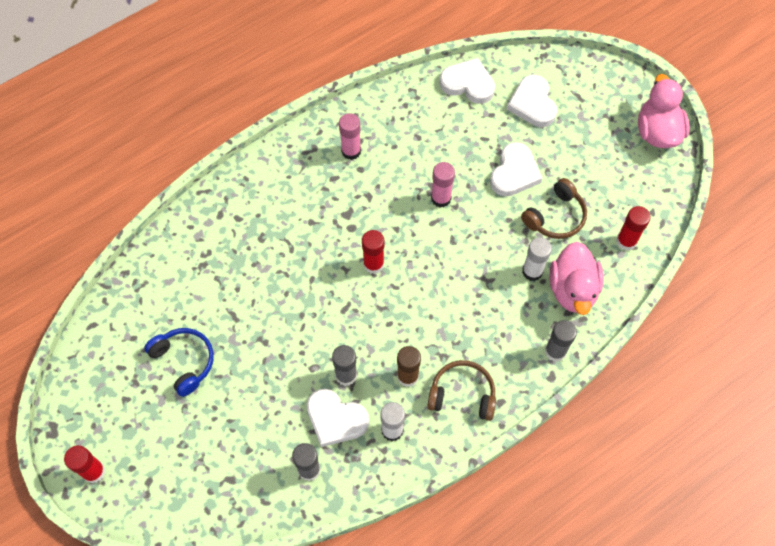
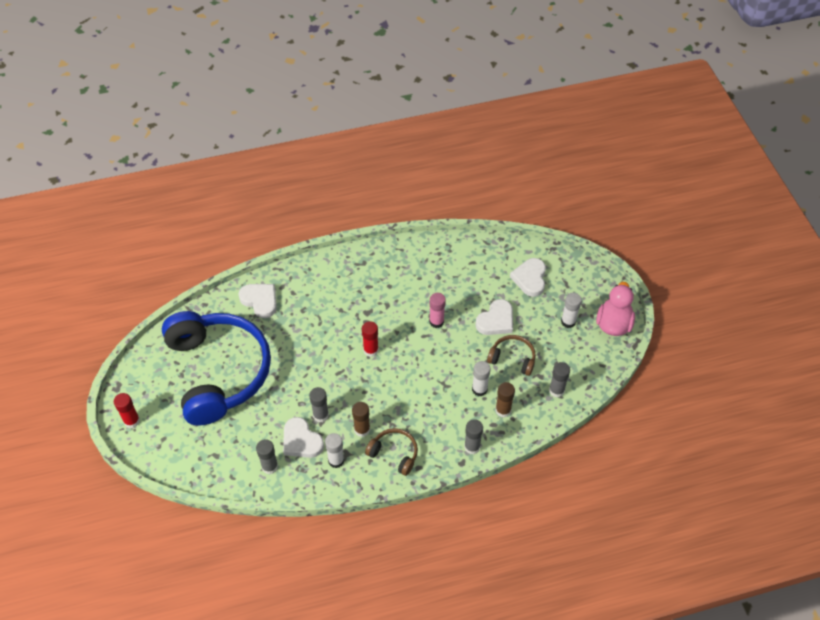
camera: 20 degrees right, 10 degrees down
(184, 361) = (218, 372): blue headphones -> blue headphones, size x2.46
(351, 151) = (388, 272): pink glue stick -> none
(468, 84) = (489, 252): white heart -> white heart (260, 301)
(555, 217) = (512, 358): brown headphones -> brown headphones turned 135 degrees counterclockwise
(572, 289) = (503, 410): pink duck -> brown glue stick
(602, 146) = (568, 322): none -> white glue stick
(626, 241) = (556, 390): red glue stick -> grey glue stick

